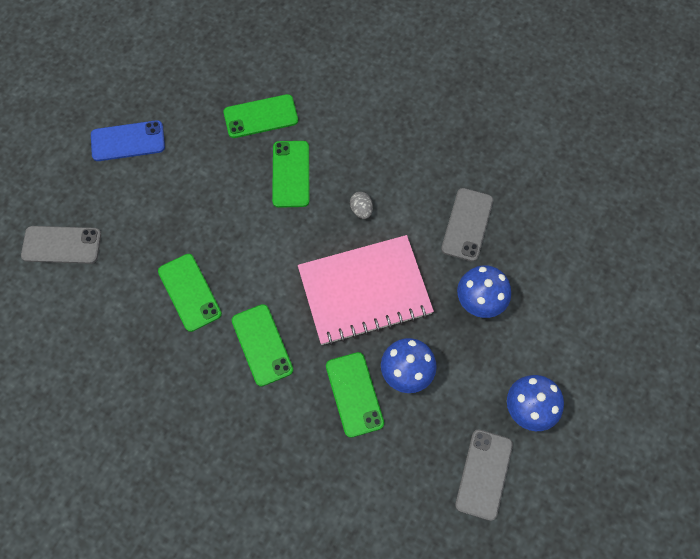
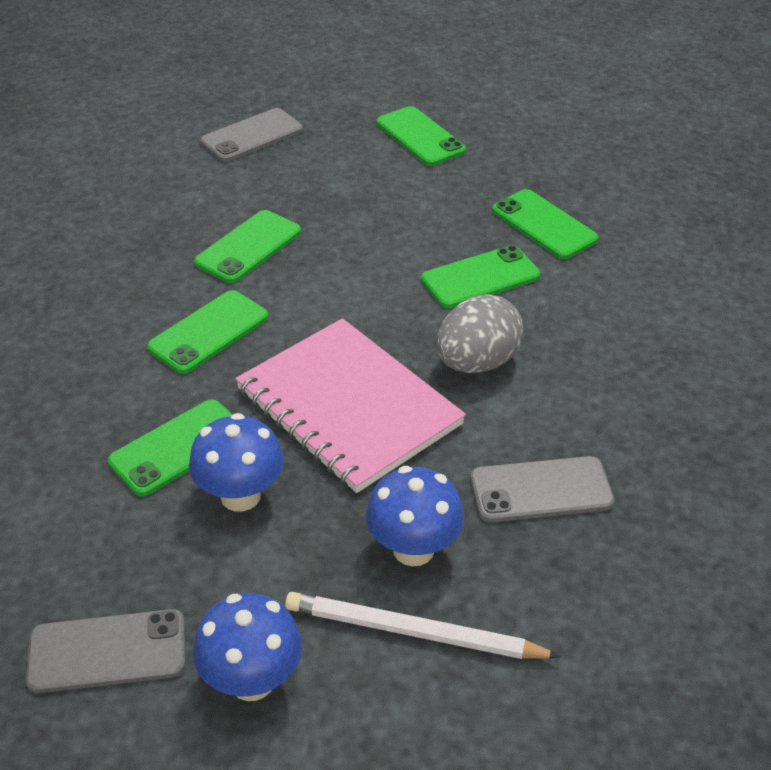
camera: 65 degrees right, 25 degrees down
(61, 245) = (252, 136): grey phone -> grey phone turned 75 degrees clockwise
(128, 141) = (420, 137): blue phone -> green phone
(361, 210) = (477, 362): grey egg -> grey egg, size x2.03
(529, 324) = (413, 632): none -> white pencil

